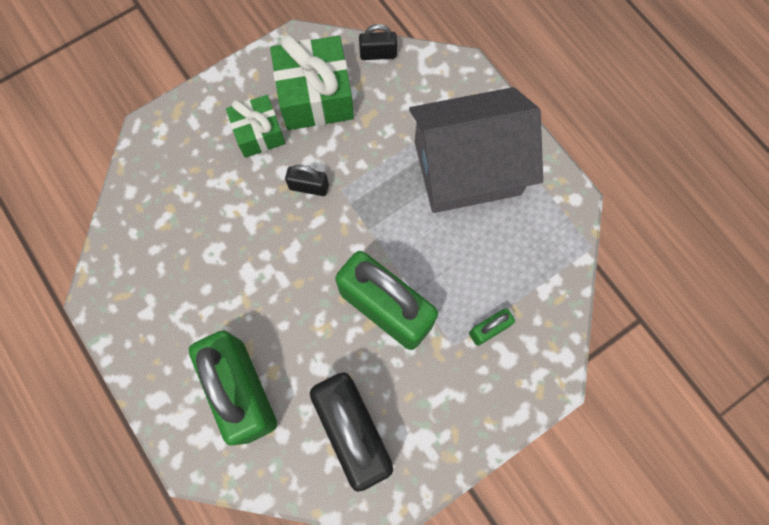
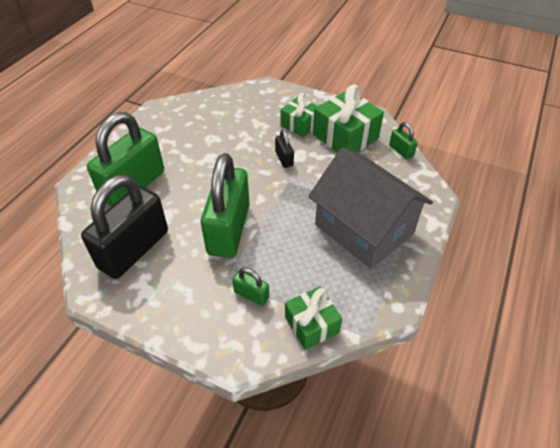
camera: 60 degrees right, 25 degrees down
(378, 54) = (401, 151): black padlock -> green padlock
(554, 289) = (312, 324): none -> green gift

